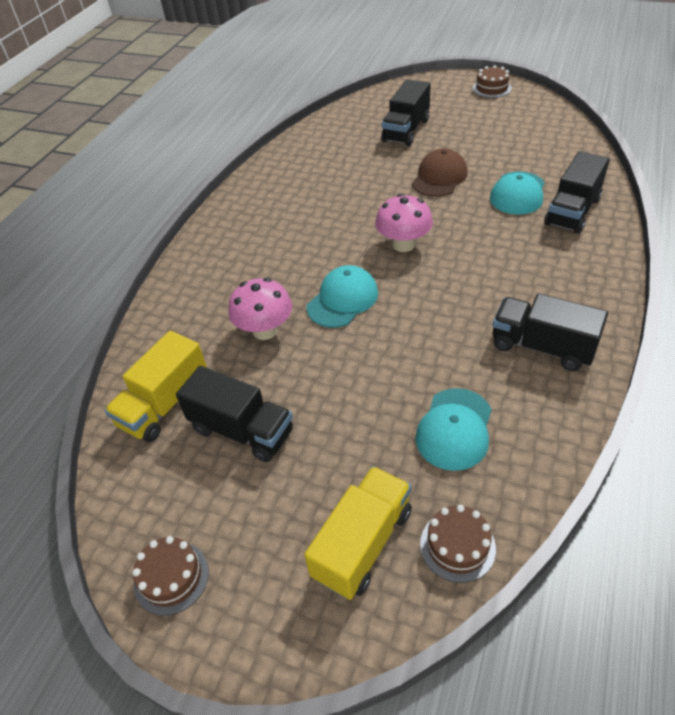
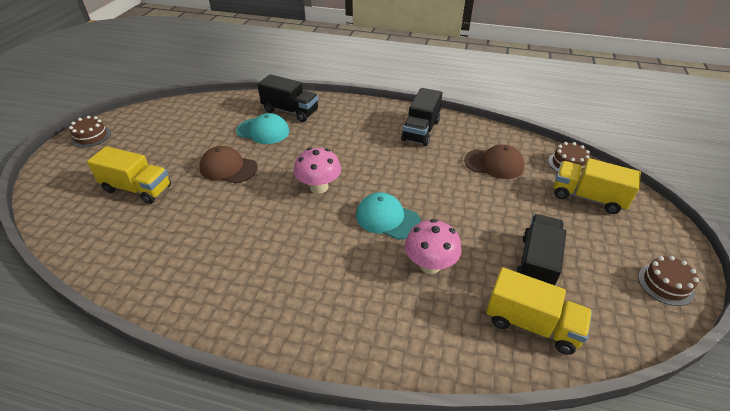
camera: 100 degrees left, 5 degrees down
(406, 130) = (137, 189): black truck -> yellow truck
(454, 429) = (494, 164): turquoise cap -> brown cap

